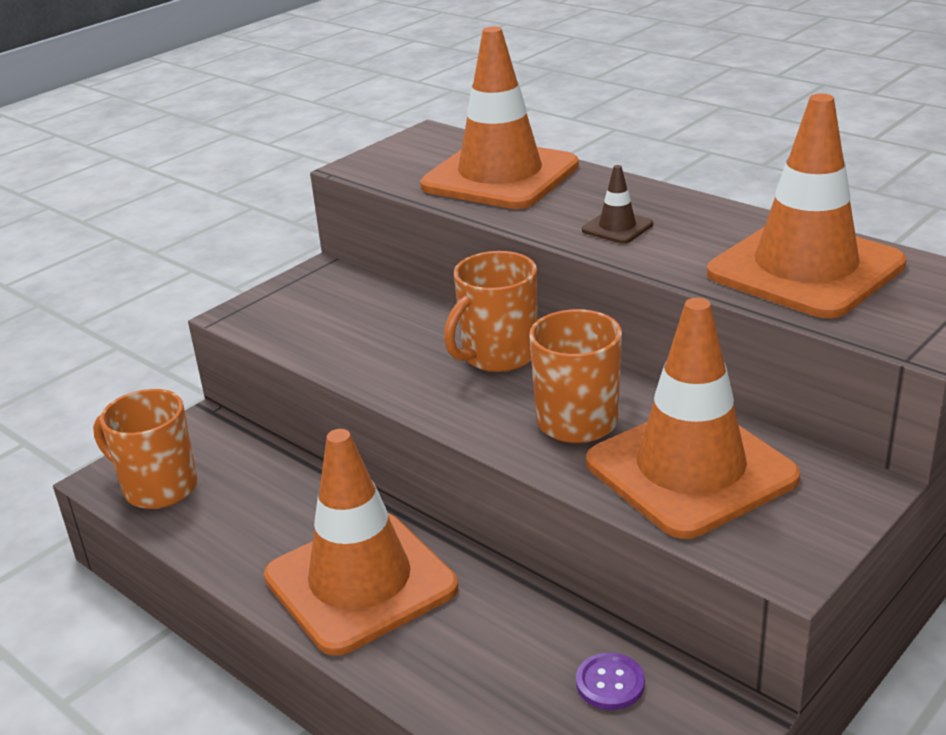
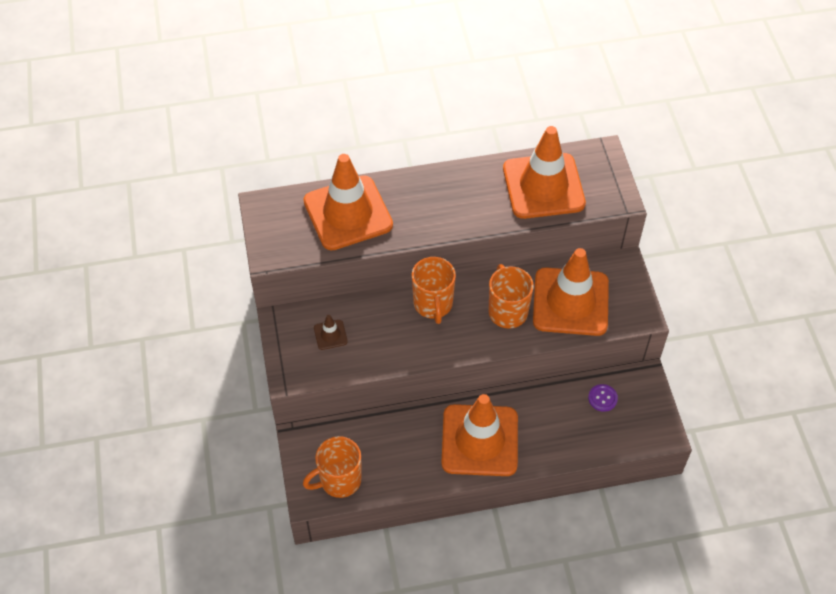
camera: 55 degrees left, 25 degrees up
(617, 227) = (447, 212): brown traffic cone -> brown traffic cone (330, 335)

